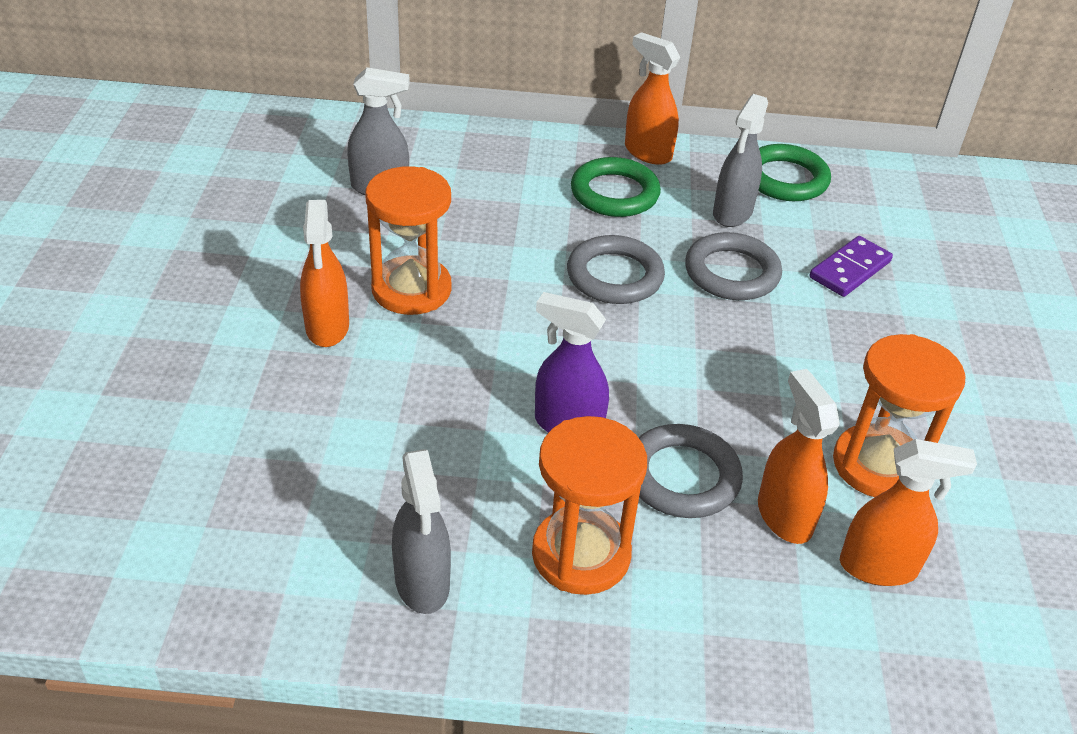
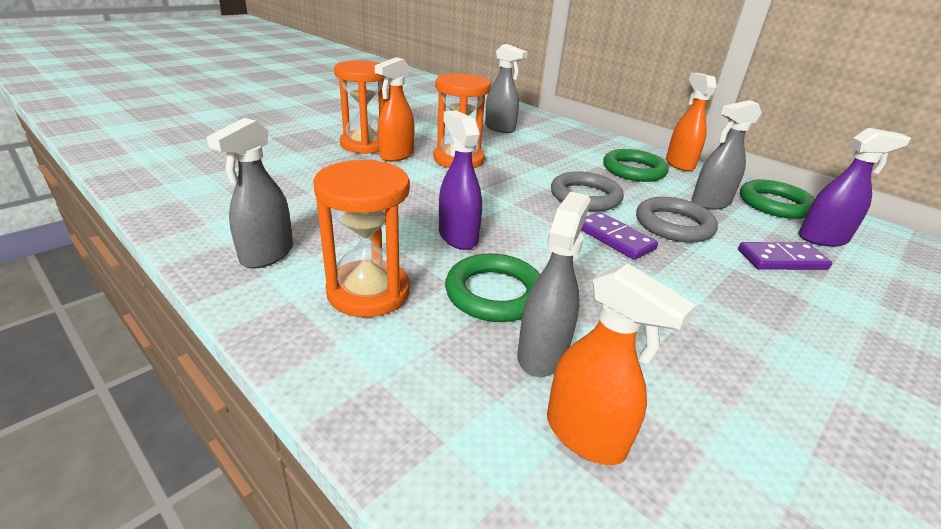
camera: 40 degrees right, 10 degrees down
(682, 477) = (494, 293): grey ring -> green ring
(702, 329) = (614, 238): none -> purple domino
(784, 516) = (542, 353): orange spray bottle -> grey spray bottle
(858, 215) = (823, 239): none -> purple spray bottle
(877, 465) = (672, 370): orange hourglass -> orange hourglass (365, 144)

